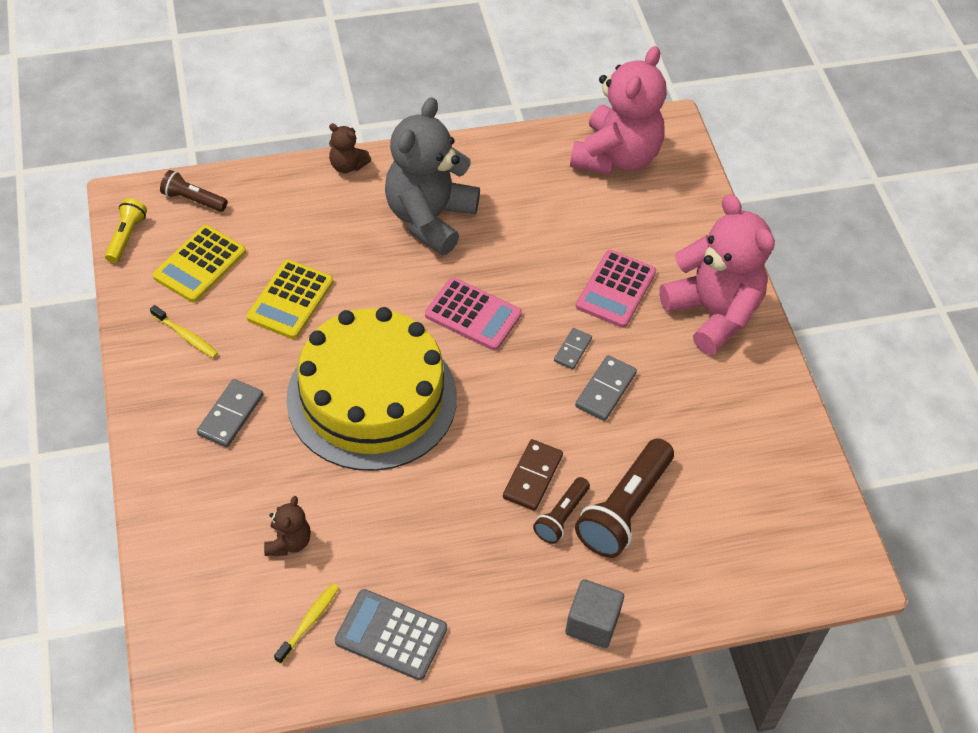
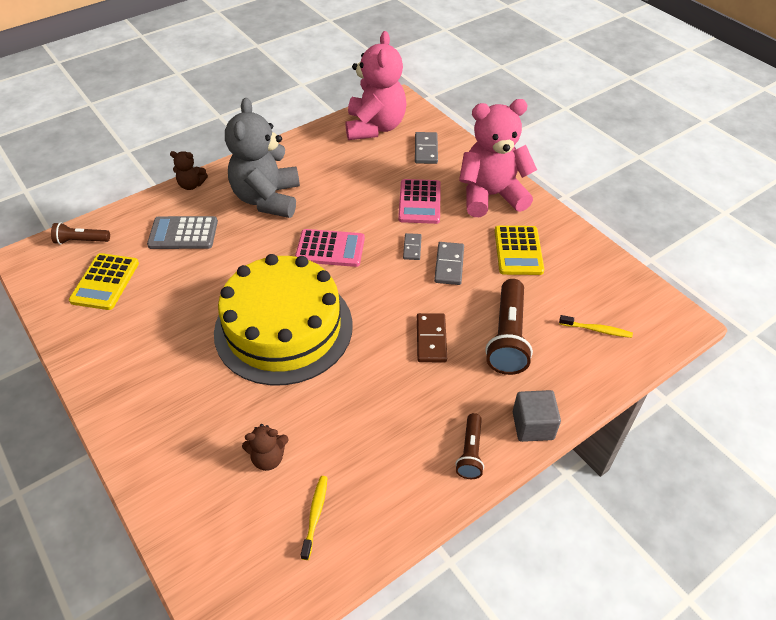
camera: 20 degrees left, 5 degrees down
(126, 236) = (36, 282): yellow flashlight -> none
(186, 336) = (115, 335): yellow toothbrush -> yellow toothbrush (597, 330)
(230, 415) = (176, 379): grey domino -> grey domino (426, 150)
(288, 542) = (268, 458): brown teddy bear -> brown teddy bear turned 90 degrees clockwise
(290, 300) = (188, 283): yellow calculator -> yellow calculator (518, 251)
(391, 635) = (387, 497): grey calculator -> grey calculator (183, 233)
(561, 516) = (467, 359): brown flashlight -> brown flashlight (470, 452)
(713, 313) = (491, 196): pink teddy bear -> pink teddy bear turned 45 degrees counterclockwise

